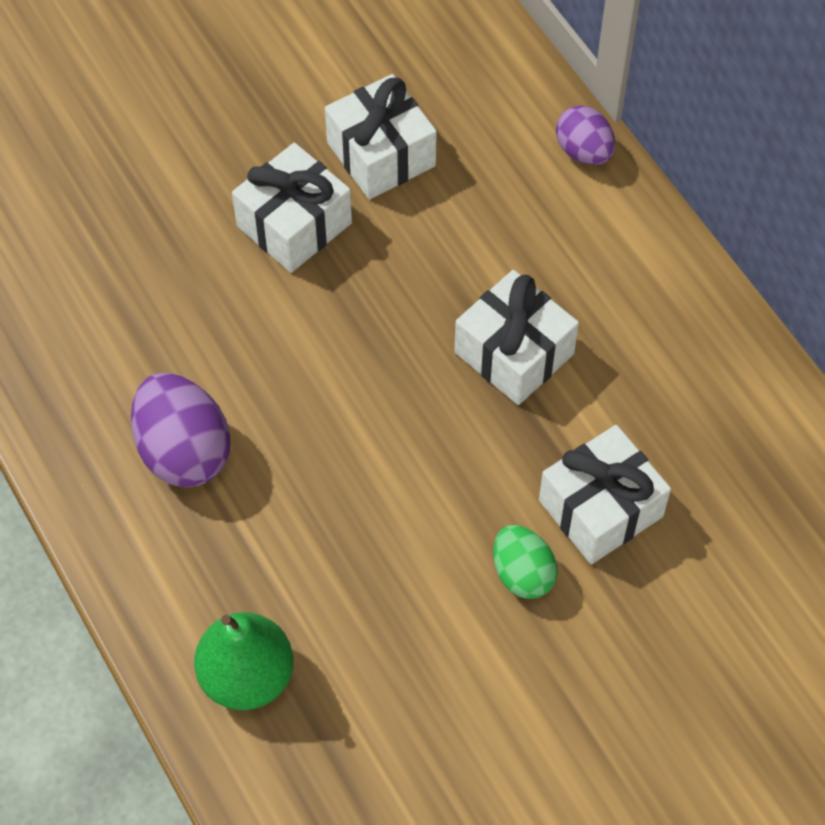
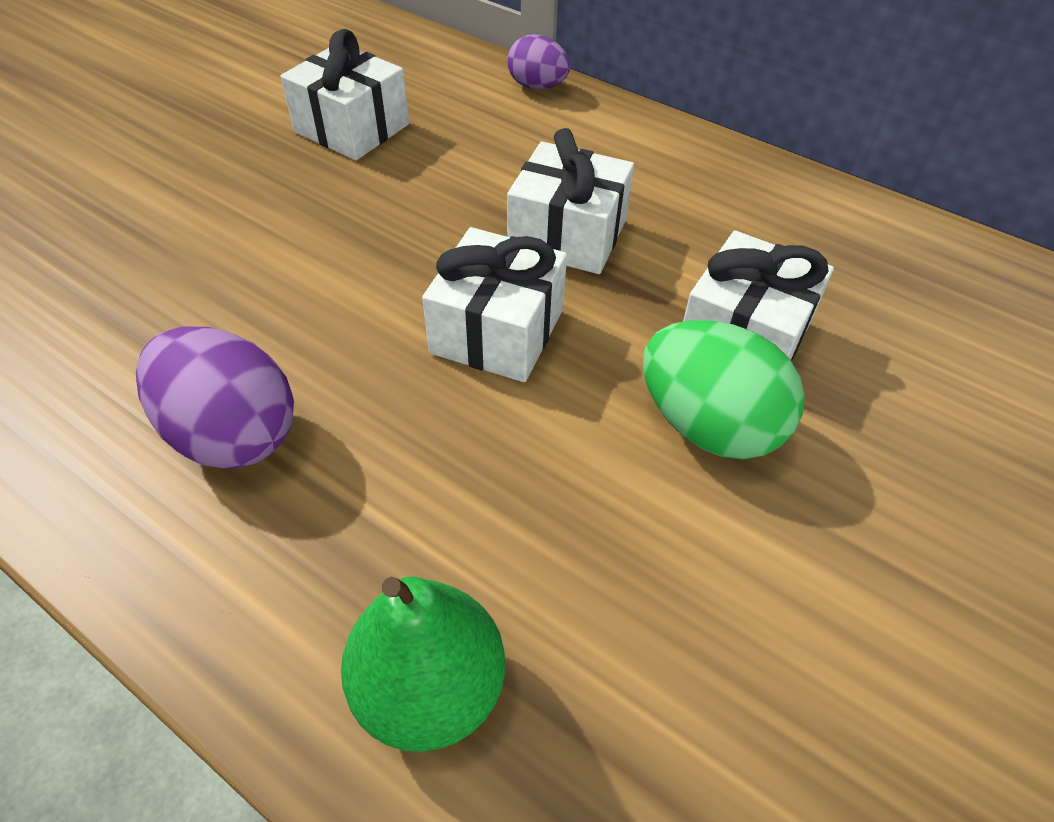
camera: 25 degrees left, 10 degrees down
(294, 224) = (286, 196): white gift -> white gift (497, 331)
(522, 573) = (708, 425): green egg -> green egg, size x1.61

